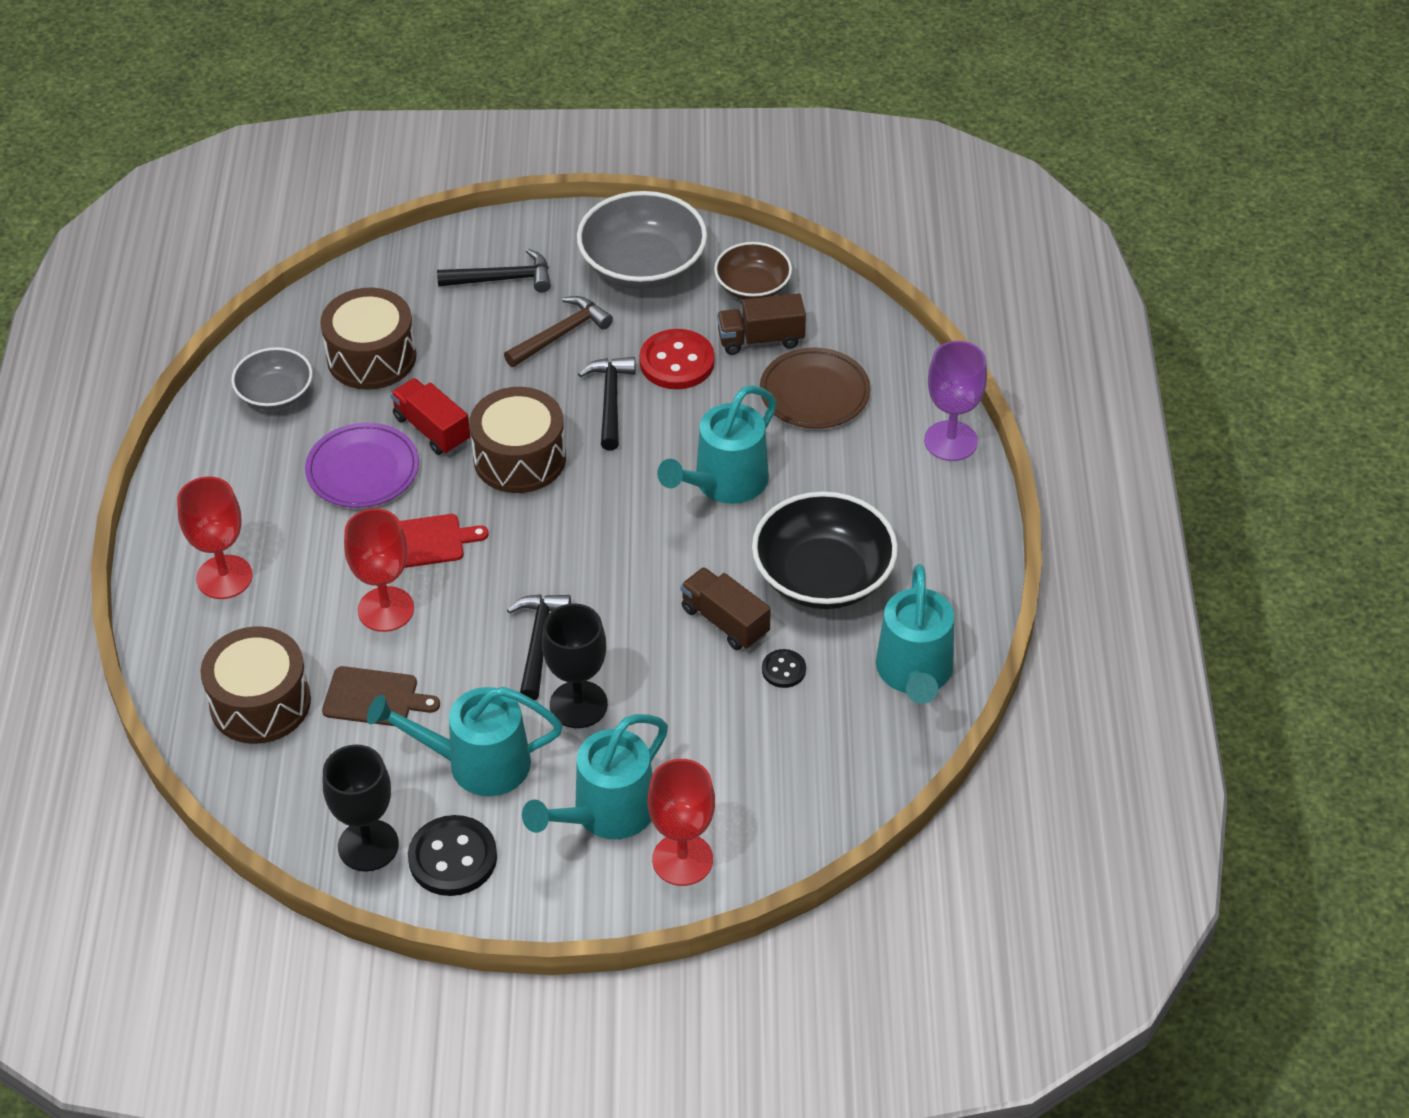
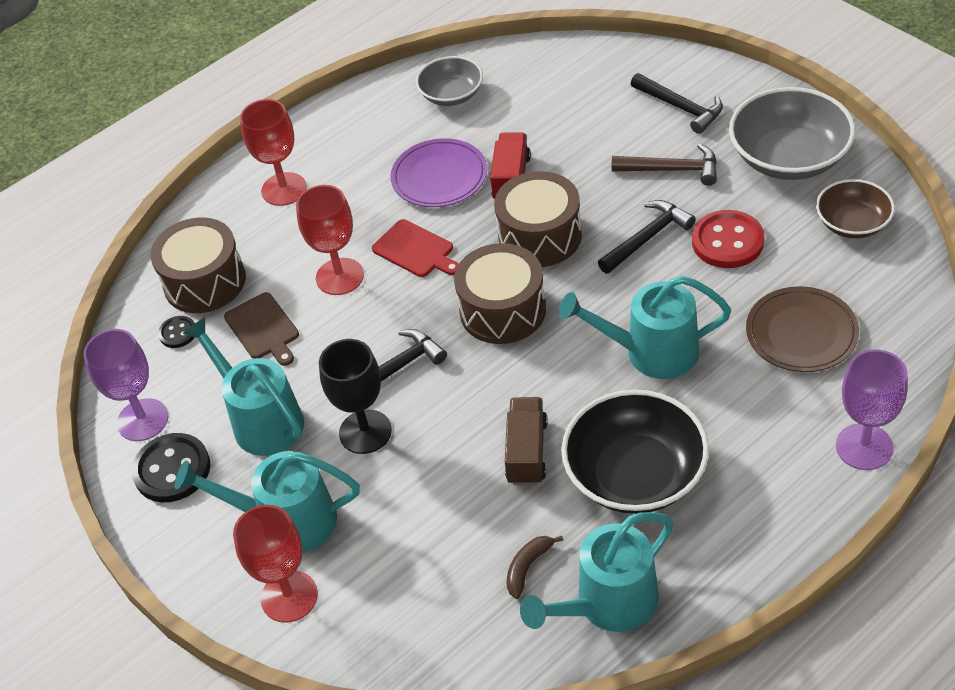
camera: 55 degrees right, 0 degrees up
(368, 845) = (142, 420): black goblet -> purple goblet
(371, 357) = (535, 107): brown drum -> brown drum (503, 310)
(761, 339) = (810, 266): brown truck -> none
(783, 670) = (521, 520): black button -> black button (178, 333)
(830, 696) = (528, 567): none -> brown banana

